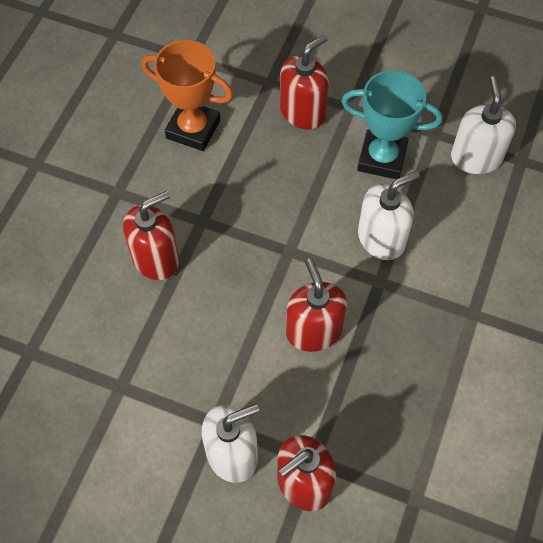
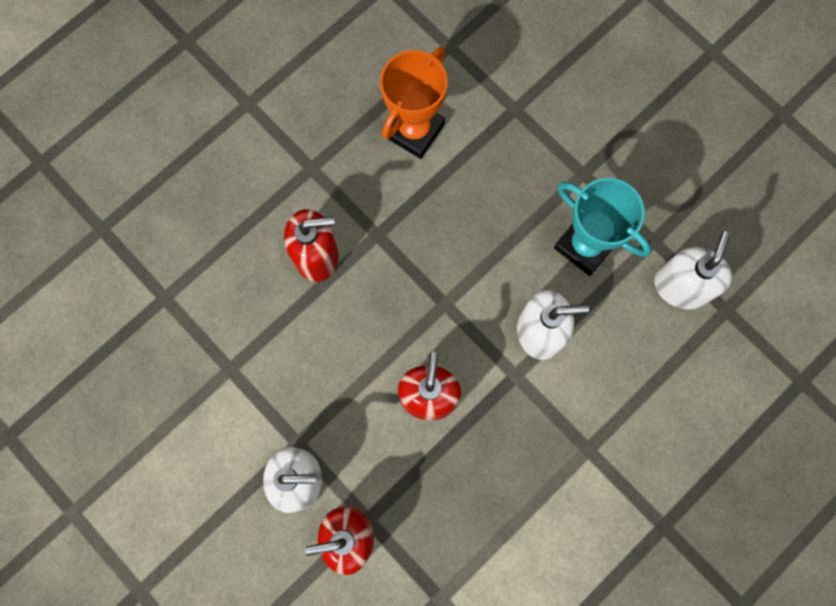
camera: 25 degrees right, 15 degrees up
(193, 129) = (414, 130): orange trophy -> orange trophy turned 75 degrees clockwise
(303, 112) = (532, 158): red soap dispenser -> none

